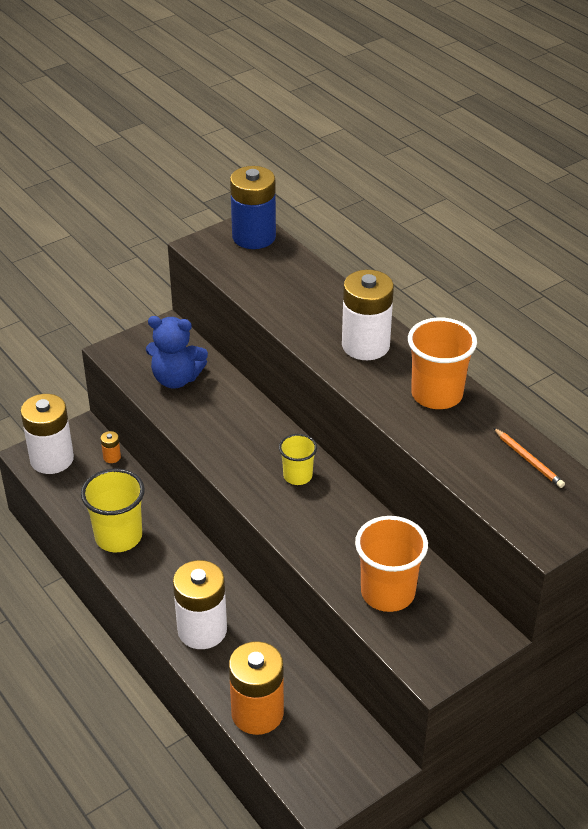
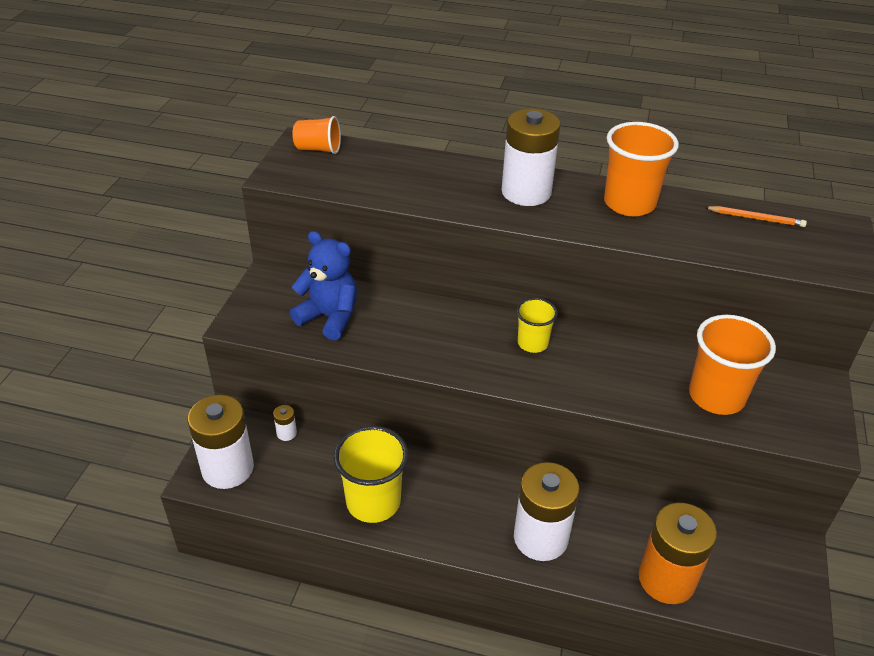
camera: 40 degrees left, 0 degrees up
(112, 457) = (286, 433): orange battery -> white battery
(176, 379) = (329, 317): blue teddy bear -> blue teddy bear turned 120 degrees counterclockwise
(254, 237) = (318, 149): blue battery -> orange cup

